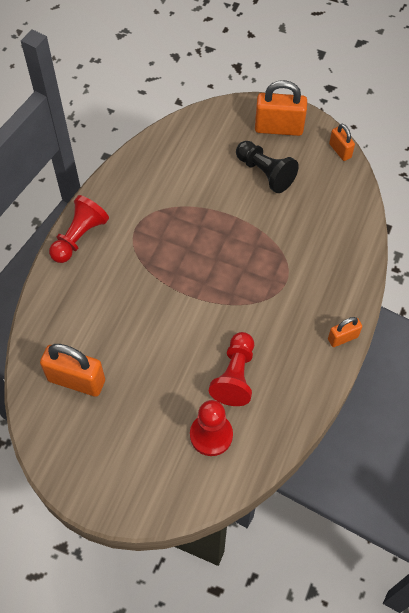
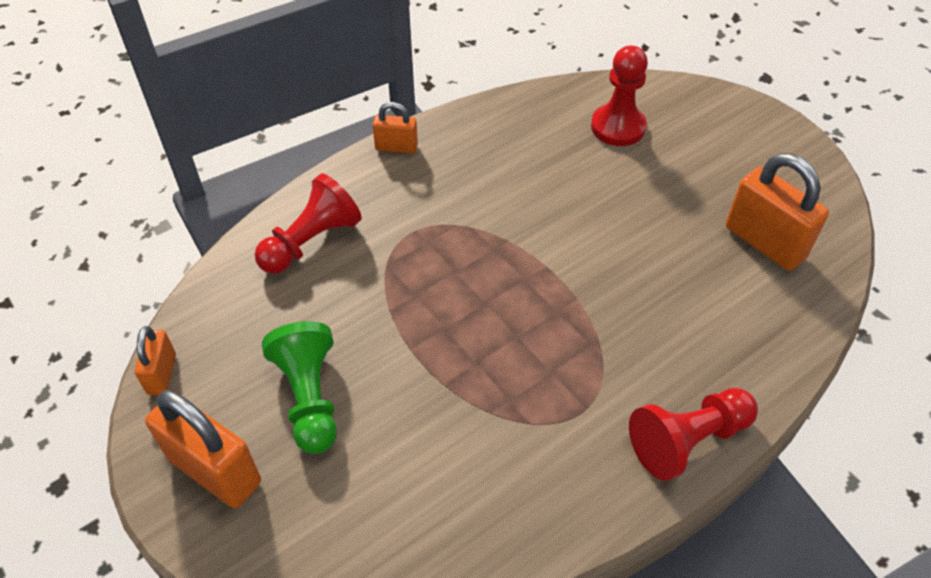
camera: 150 degrees left, 10 degrees down
(235, 376) = (553, 165): red pawn -> red pawn (311, 242)
(265, 173) = (309, 397): black pawn -> green pawn

